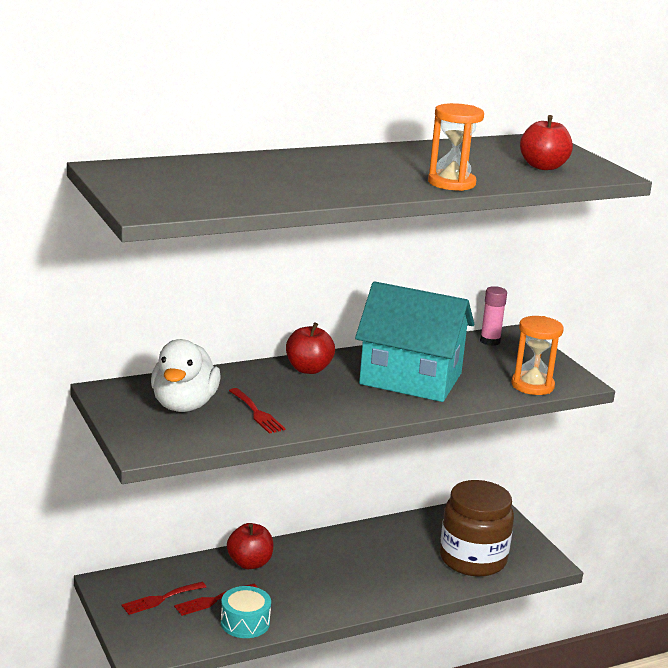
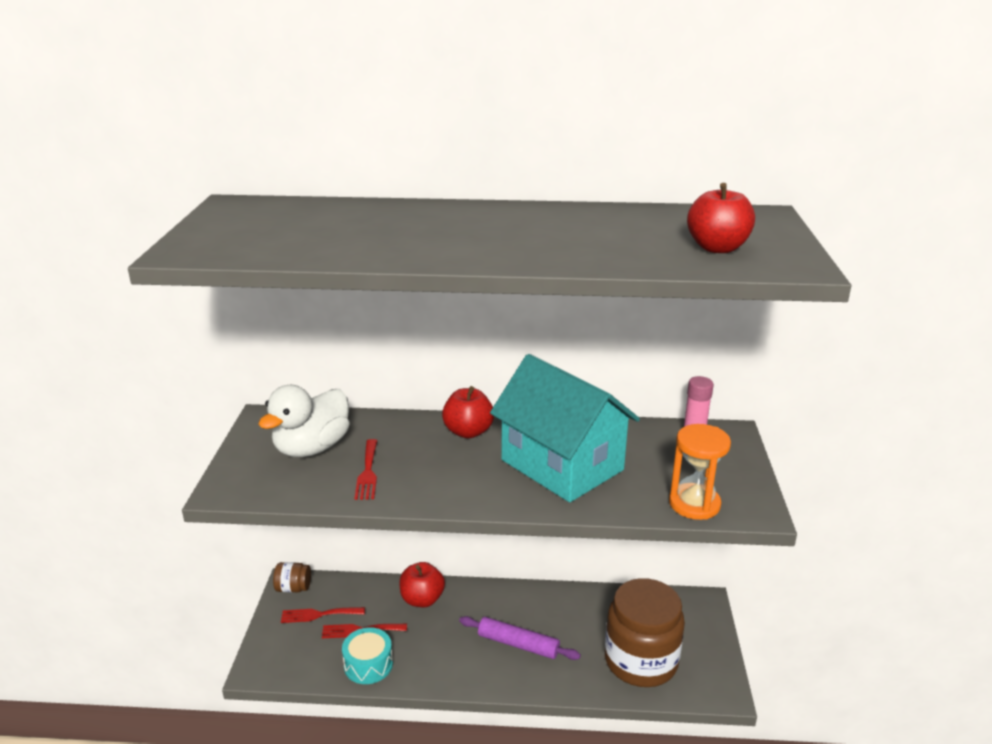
camera: 30 degrees right, 5 degrees up
(113, 585) = (293, 588): none -> brown jar
(364, 574) = (518, 644): none -> purple rolling pin
(451, 183) = (565, 257): orange hourglass -> none

